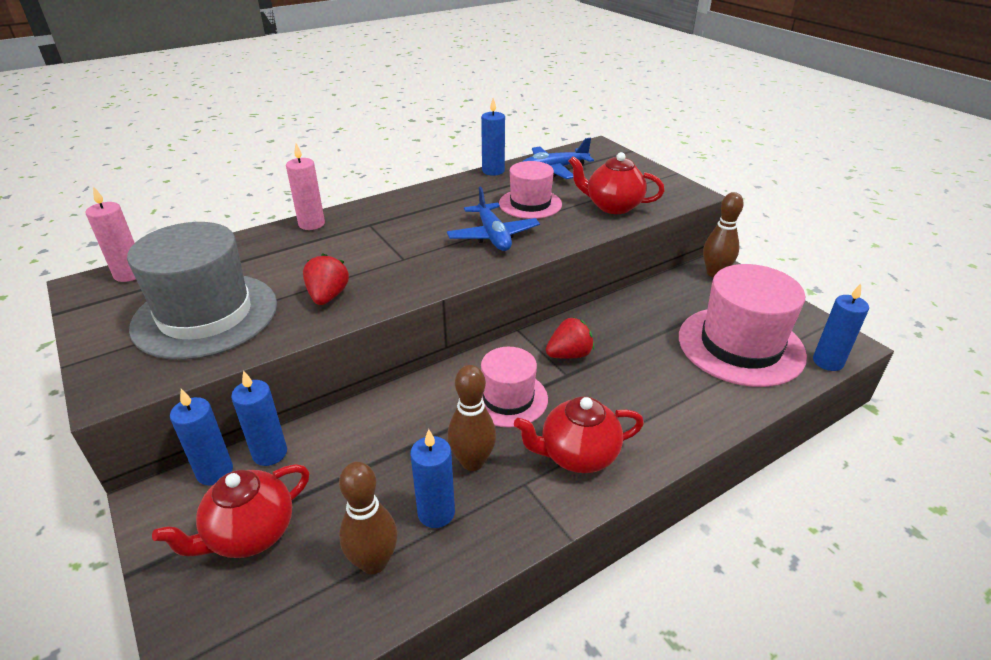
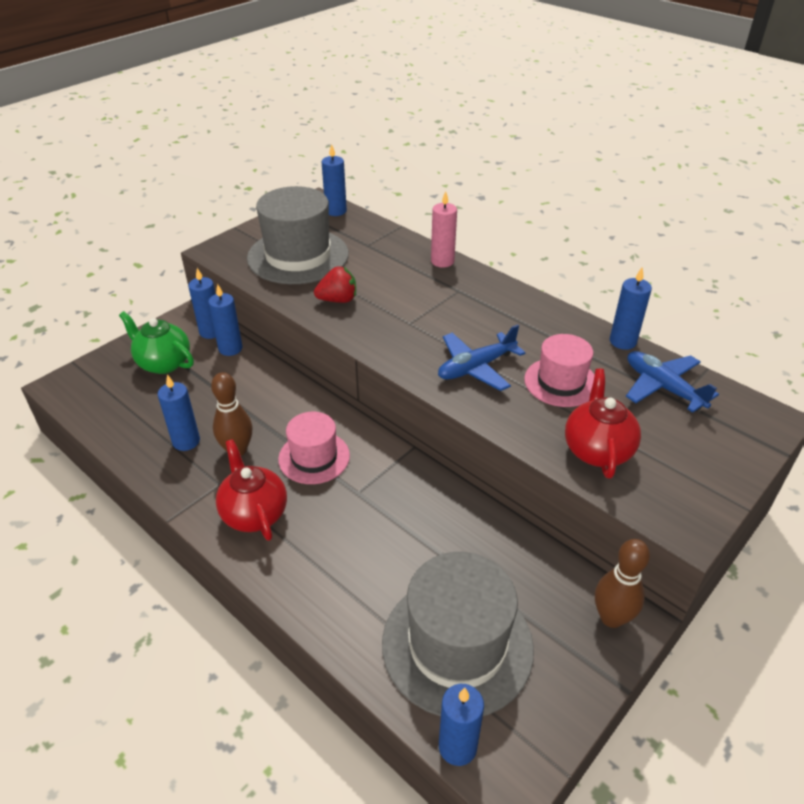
camera: 75 degrees right, 5 degrees up
(129, 274) = (336, 211): pink candle -> blue candle
(250, 534) = (163, 363): red teapot -> green teapot
(374, 562) = (144, 422): brown bowling pin -> none
(569, 355) = (388, 490): red strawberry -> none
(740, 345) = (457, 645): pink hat -> grey hat

